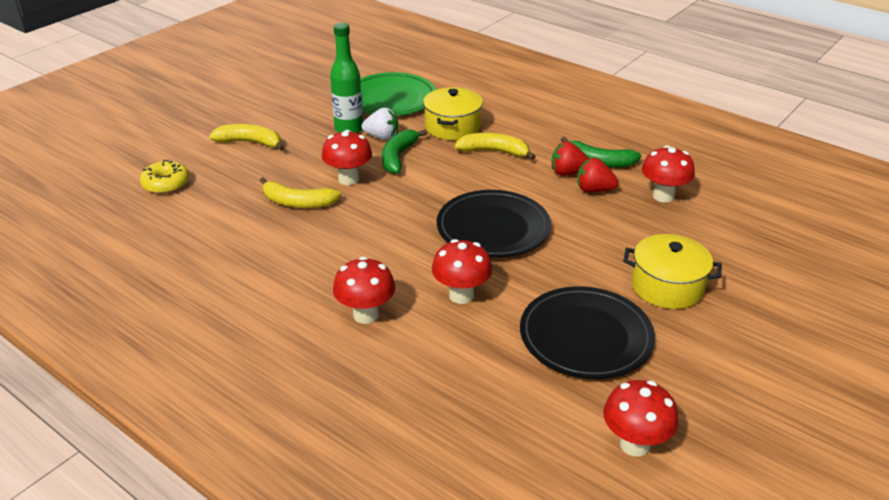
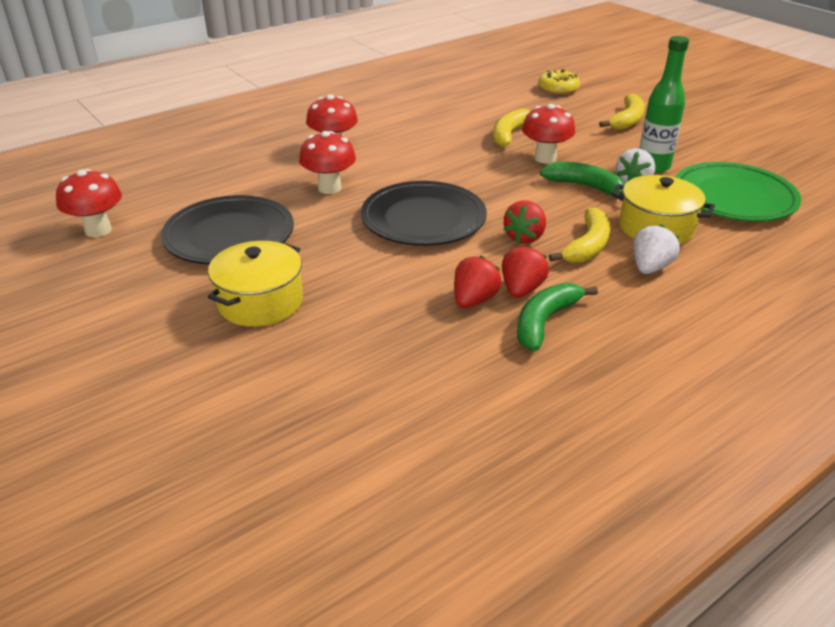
camera: 105 degrees right, 0 degrees up
(496, 178) = (525, 237): none -> red strawberry
(509, 128) = (650, 267): none -> white strawberry
(663, 196) = (437, 355): red mushroom -> none

